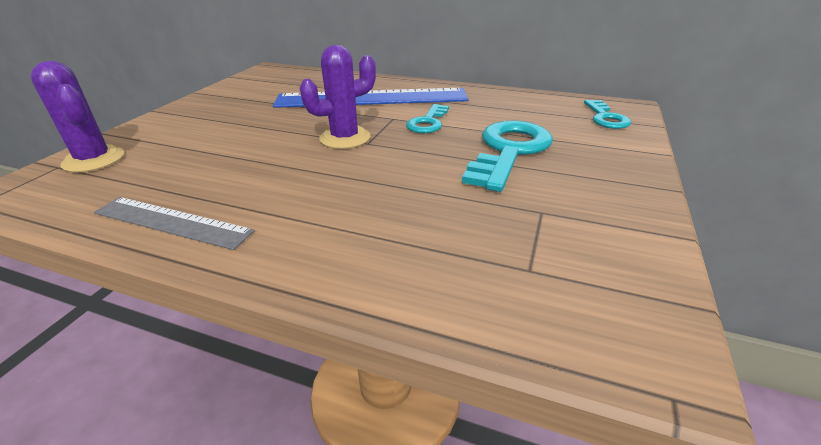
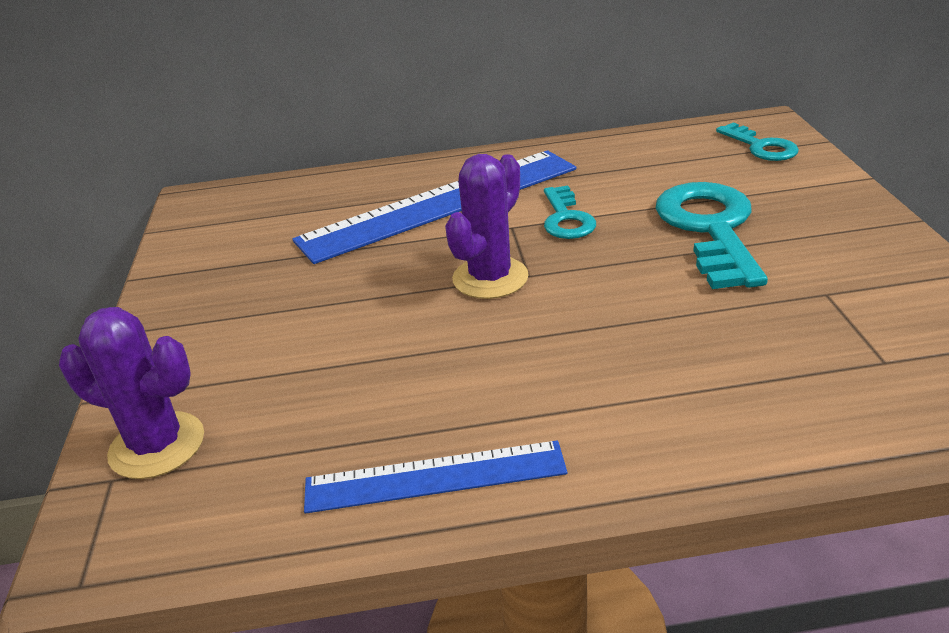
camera: 25 degrees left, 0 degrees up
(172, 222) = (435, 477): grey ruler -> blue ruler

